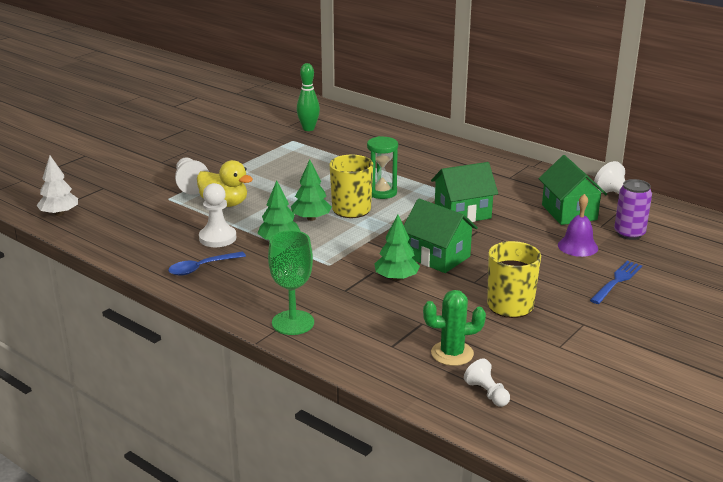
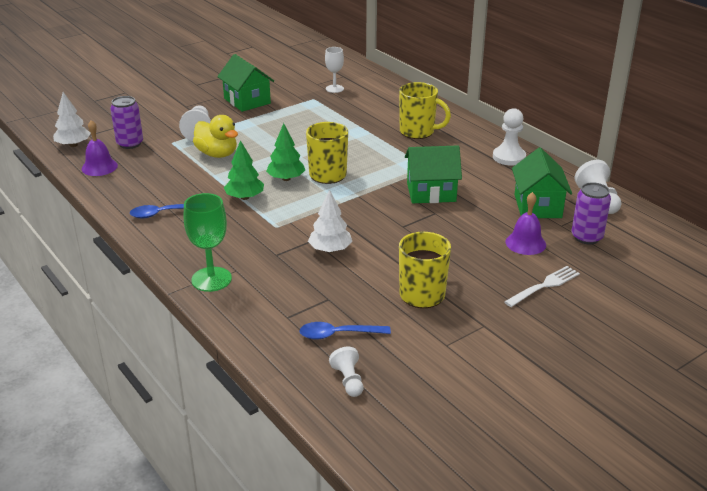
camera: 15 degrees right, 5 degrees up
(103, 232) = (99, 167): none -> purple bell
(123, 205) = (130, 144): none -> purple can
(217, 238) = (192, 186): white pawn -> white pawn (509, 157)
(308, 129) = (334, 89): green bowling pin -> white goblet
(382, 192) = (366, 161): green hourglass -> none
(396, 278) = (330, 250): green tree -> white tree
(416, 160) = (418, 132): none -> yellow mug
(438, 257) = (381, 234): green house -> green house (247, 101)
(452, 353) = (338, 334): green cactus -> blue spoon
(617, 281) = (544, 286): blue fork -> white fork

